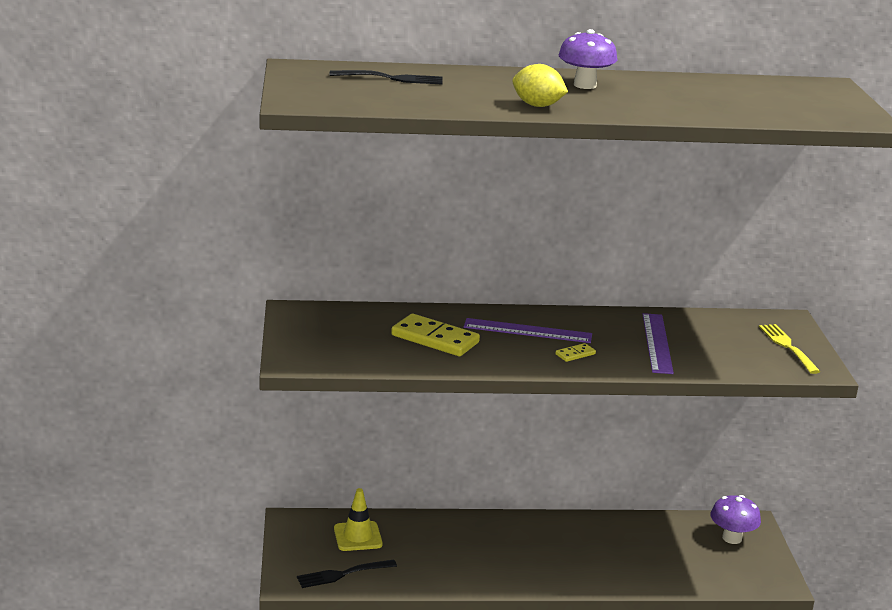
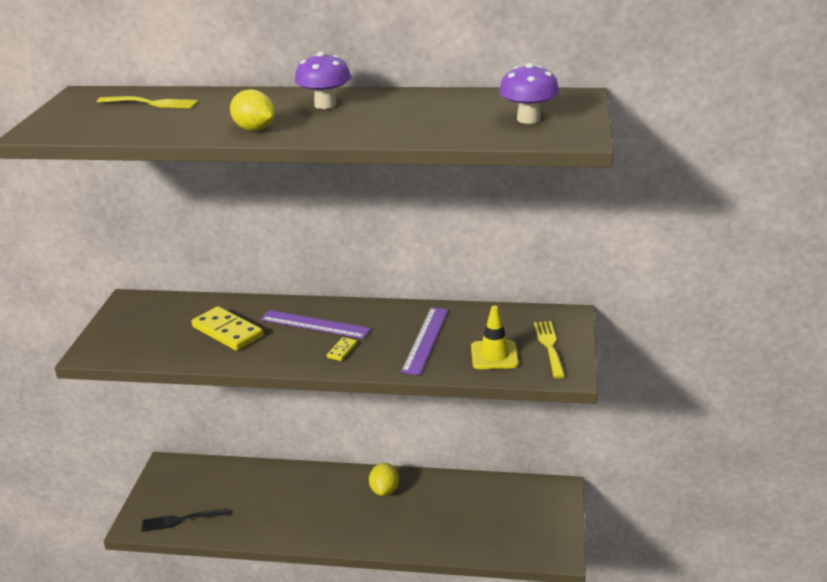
camera: 15 degrees right, 5 degrees up
(358, 536) = (211, 483): yellow traffic cone -> yellow traffic cone (494, 355)
(391, 78) = (151, 103): black fork -> yellow fork
(563, 533) = (384, 490): none -> yellow lemon
(575, 354) = (342, 350): yellow domino -> yellow domino turned 45 degrees counterclockwise
(732, 538) = (534, 504): purple mushroom -> purple mushroom (528, 119)

